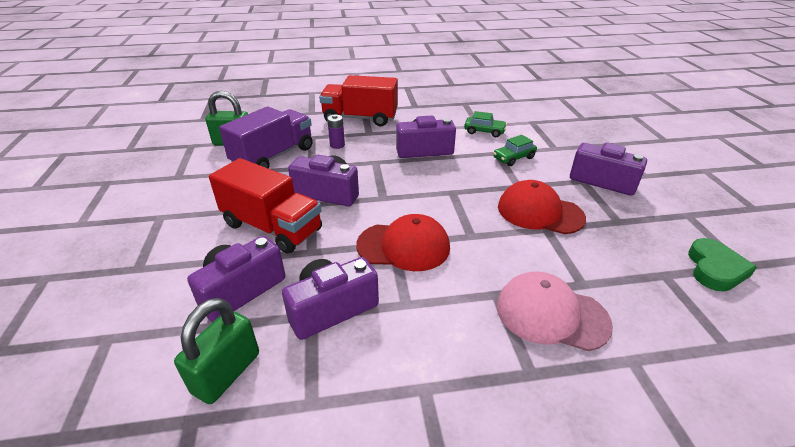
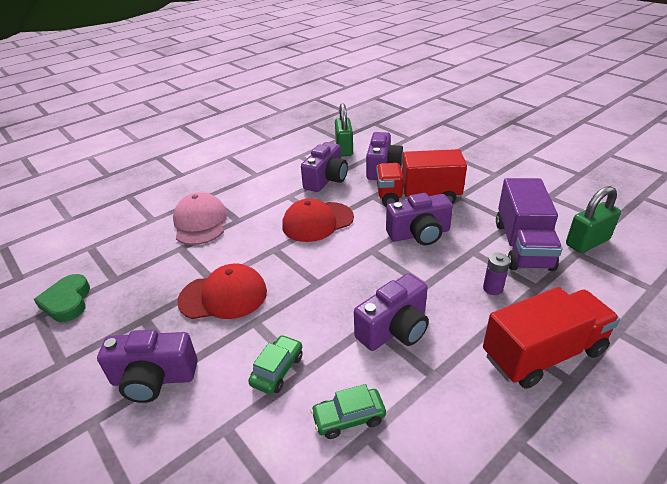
camera: 150 degrees right, 0 degrees up
(551, 314) = (200, 222): pink cap -> pink cap turned 90 degrees counterclockwise

